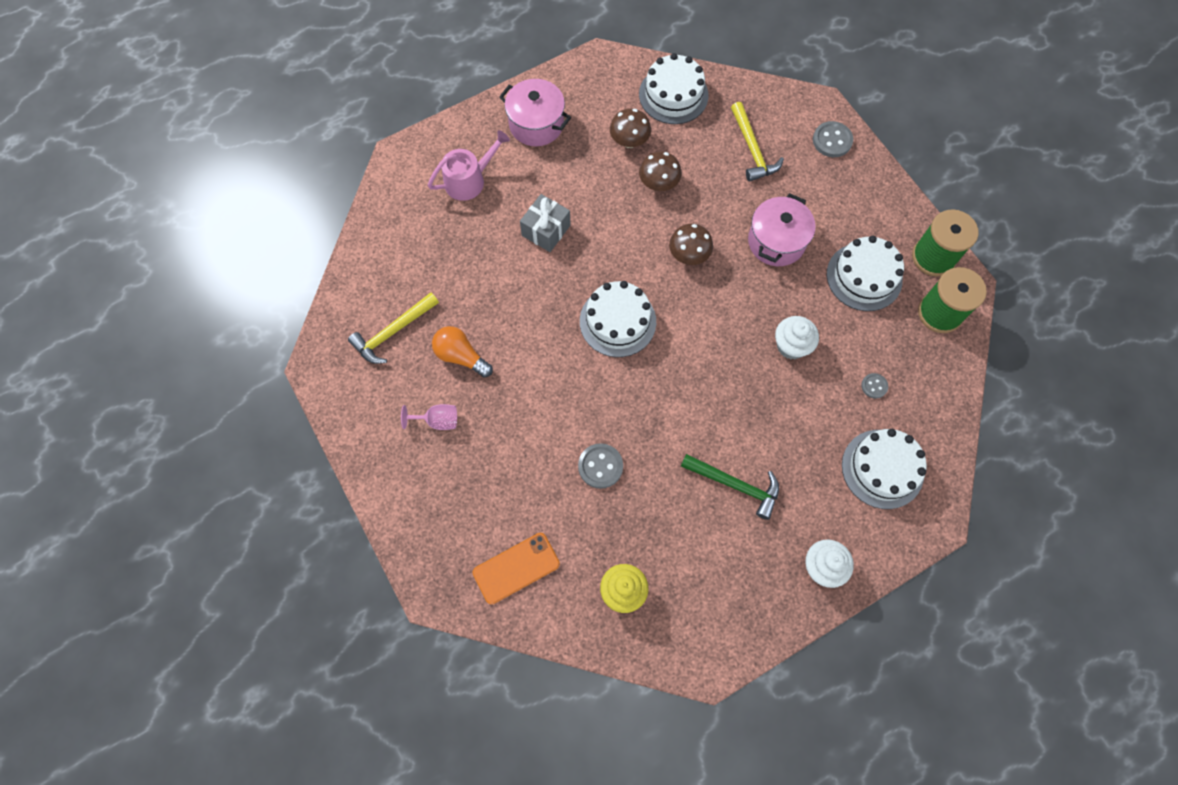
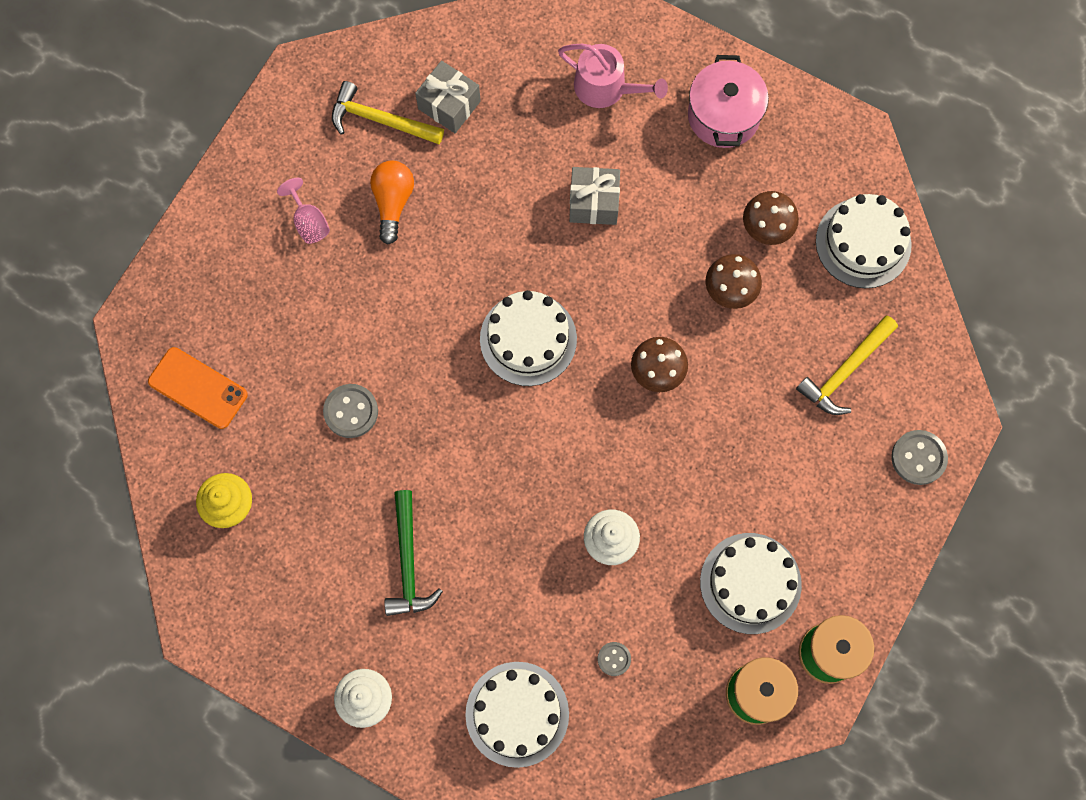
camera: 60 degrees right, 5 degrees up
(413, 282) = (449, 105): none -> grey gift
(776, 241) = (735, 460): pink pot -> none

